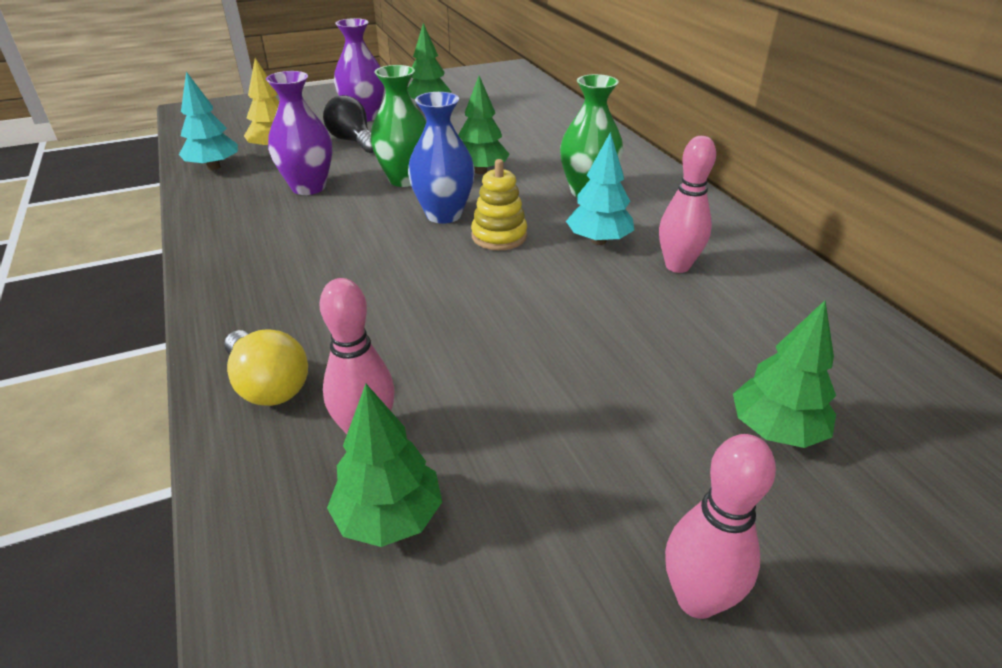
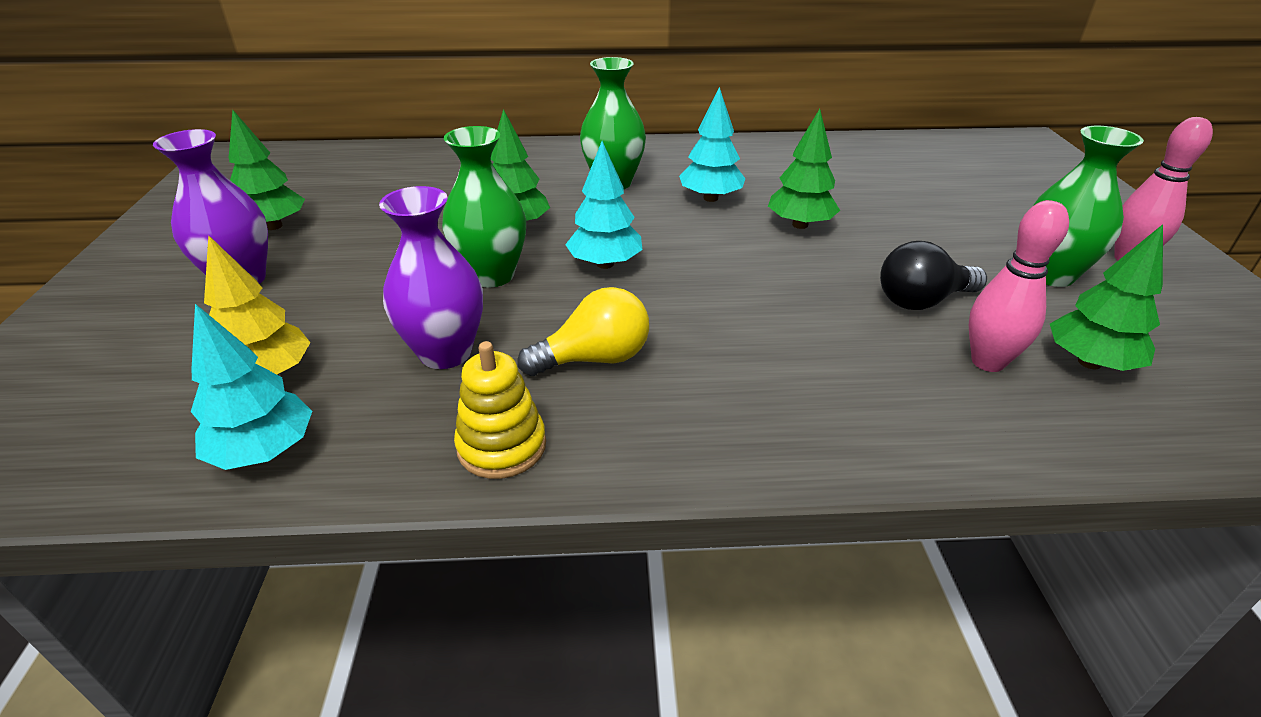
camera: 70 degrees left, 0 degrees up
(268, 385) = (913, 419): yellow light bulb -> yellow light bulb (594, 359)
(353, 141) = (323, 299): black light bulb -> black light bulb (922, 301)
(444, 214) = (605, 264): blue vase -> turquoise tree
(499, 236) = (673, 241): yellow stacking toy -> yellow stacking toy (502, 446)
(587, 497) = (1050, 275): none -> green vase
(677, 266) = (768, 178): pink bowling pin -> none
(776, 430) = (976, 198): green tree -> green tree (800, 225)

